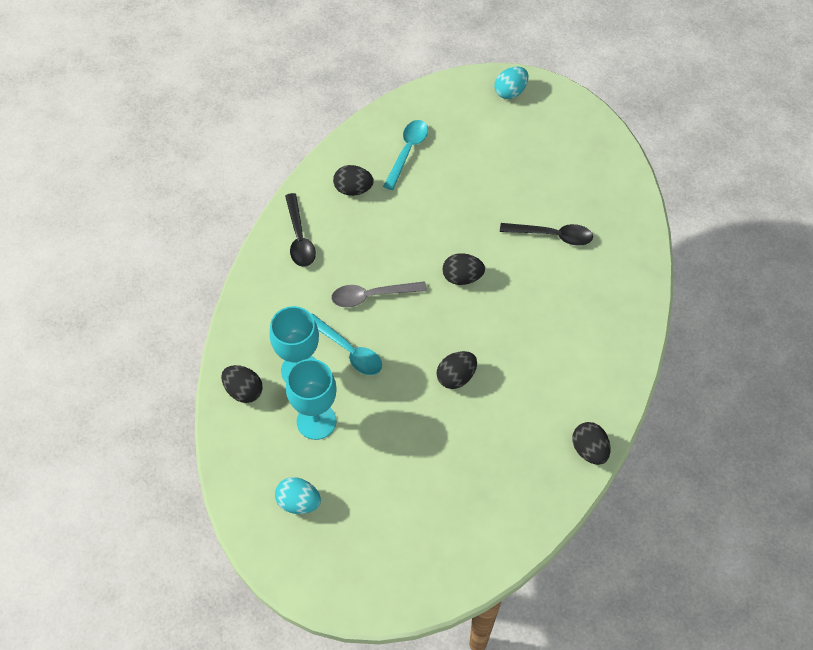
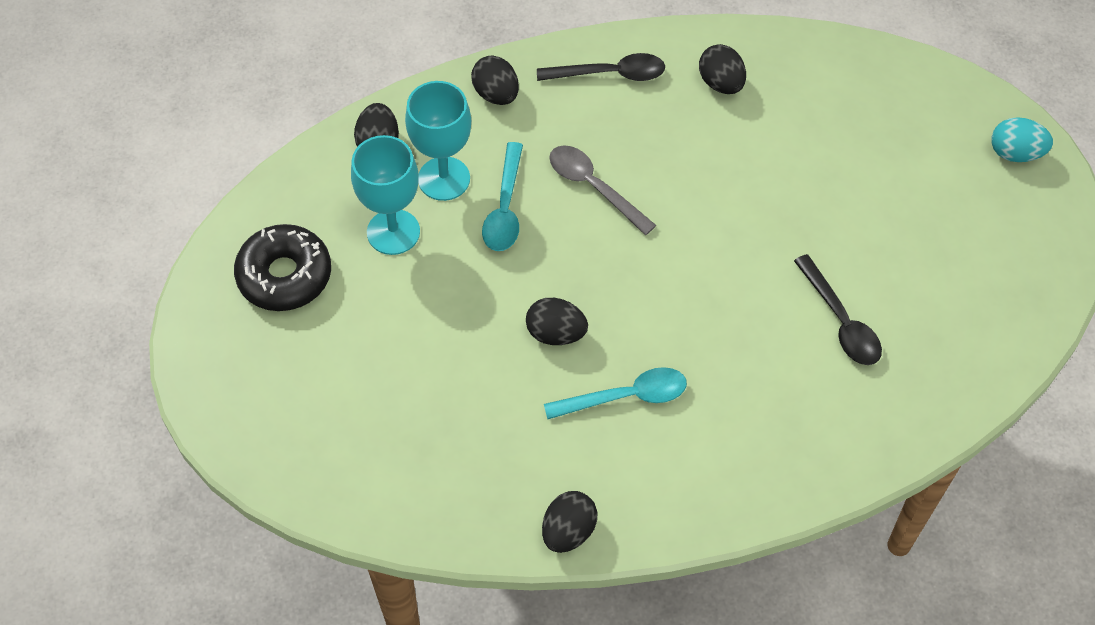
camera: 55 degrees right, 0 degrees up
(298, 502) = (284, 275): turquoise egg -> black donut
(299, 238) = (610, 74): black spoon -> black spoon turned 135 degrees counterclockwise
(407, 151) = (823, 102): turquoise spoon -> turquoise spoon (626, 396)
(462, 277) = (696, 261): black egg -> black egg (496, 94)

